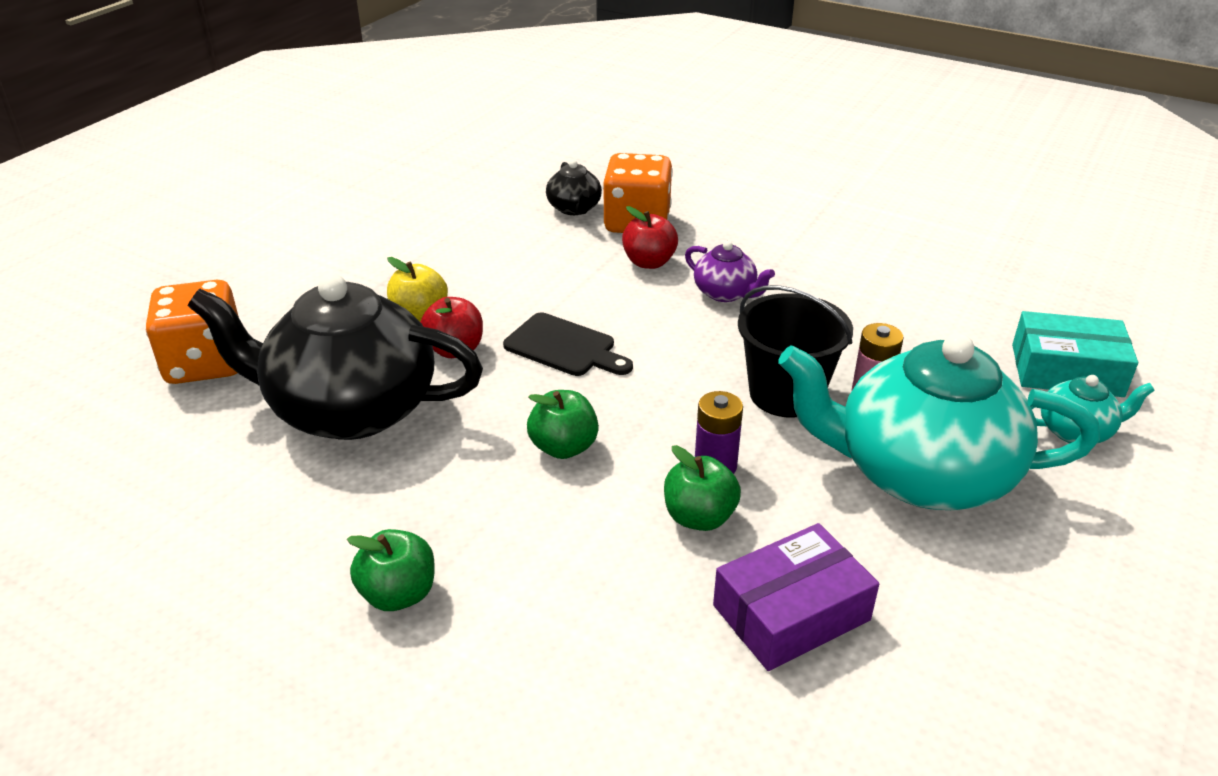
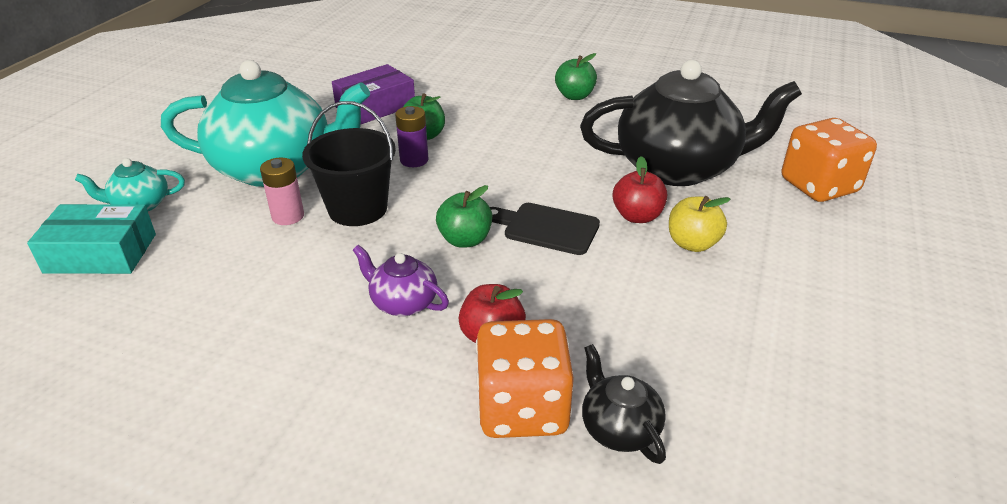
camera: 170 degrees right, 0 degrees up
(563, 447) = (517, 160): green apple -> green apple (465, 240)

